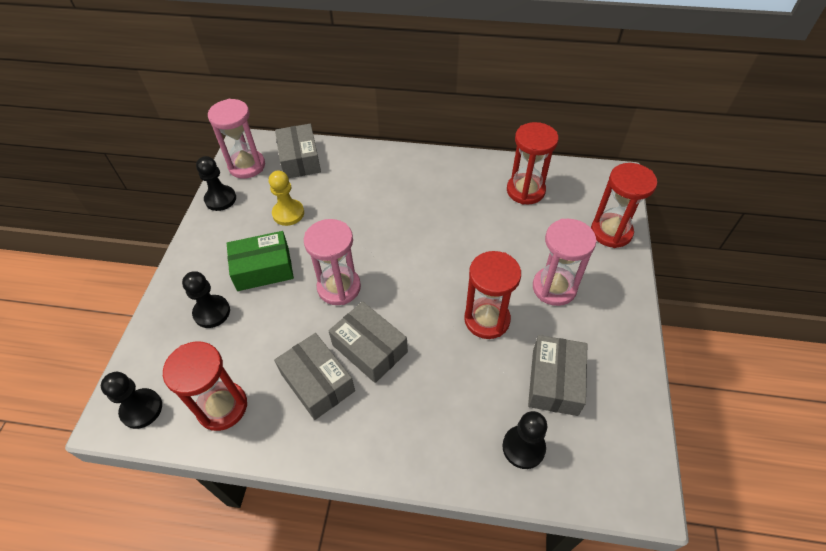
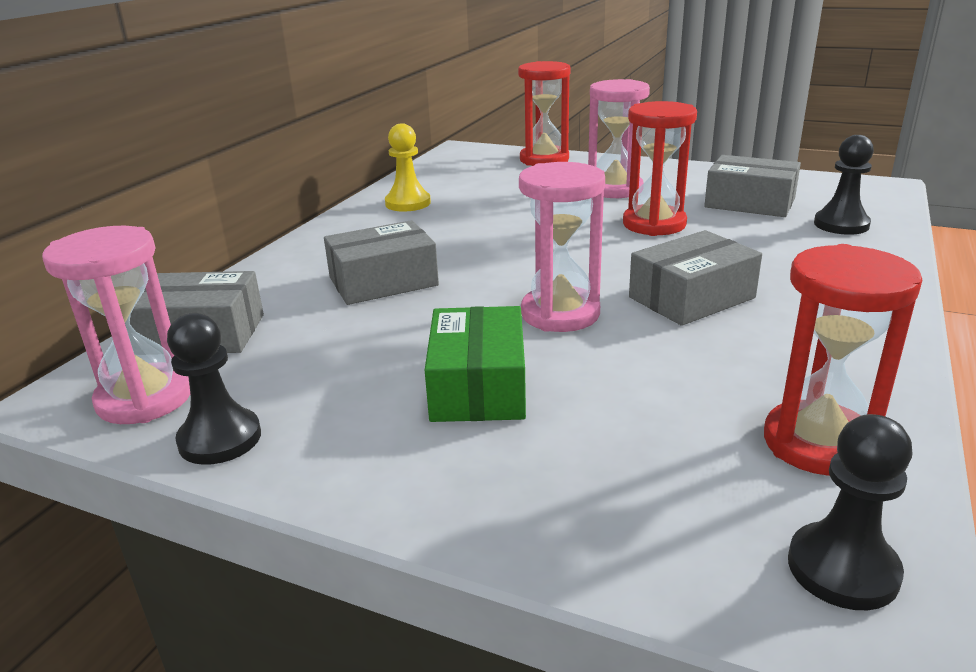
camera: 75 degrees left, 25 degrees down
(212, 312) = (572, 455): black pawn -> none
(288, 213) = (345, 353): yellow pawn -> yellow pawn (408, 203)
(317, 382) = (755, 342): grey box -> grey box (383, 281)
(525, 191) = (448, 186): red hourglass -> none

